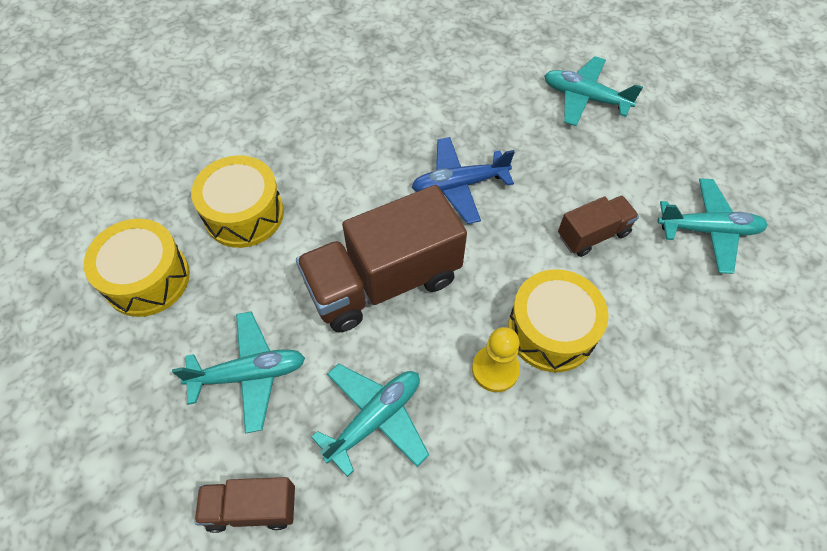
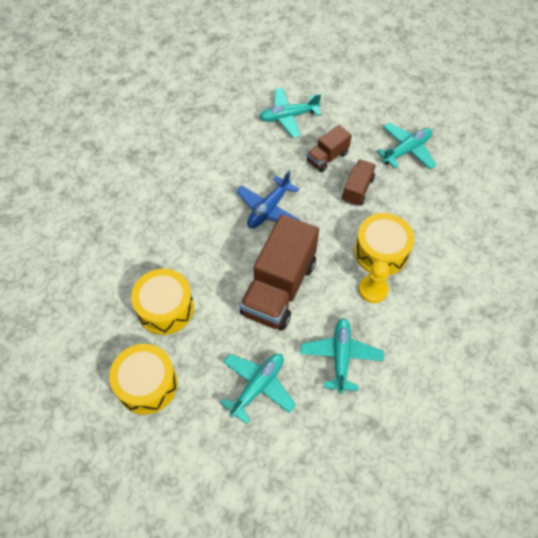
camera: 40 degrees left, 0 degrees up
(251, 508) = (324, 445): brown truck -> brown truck (327, 157)

